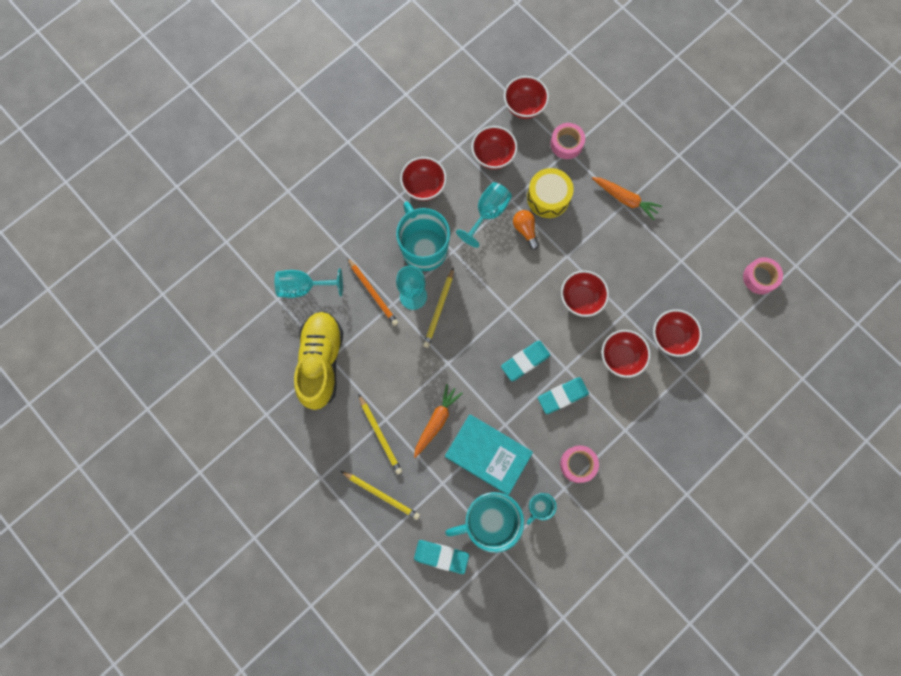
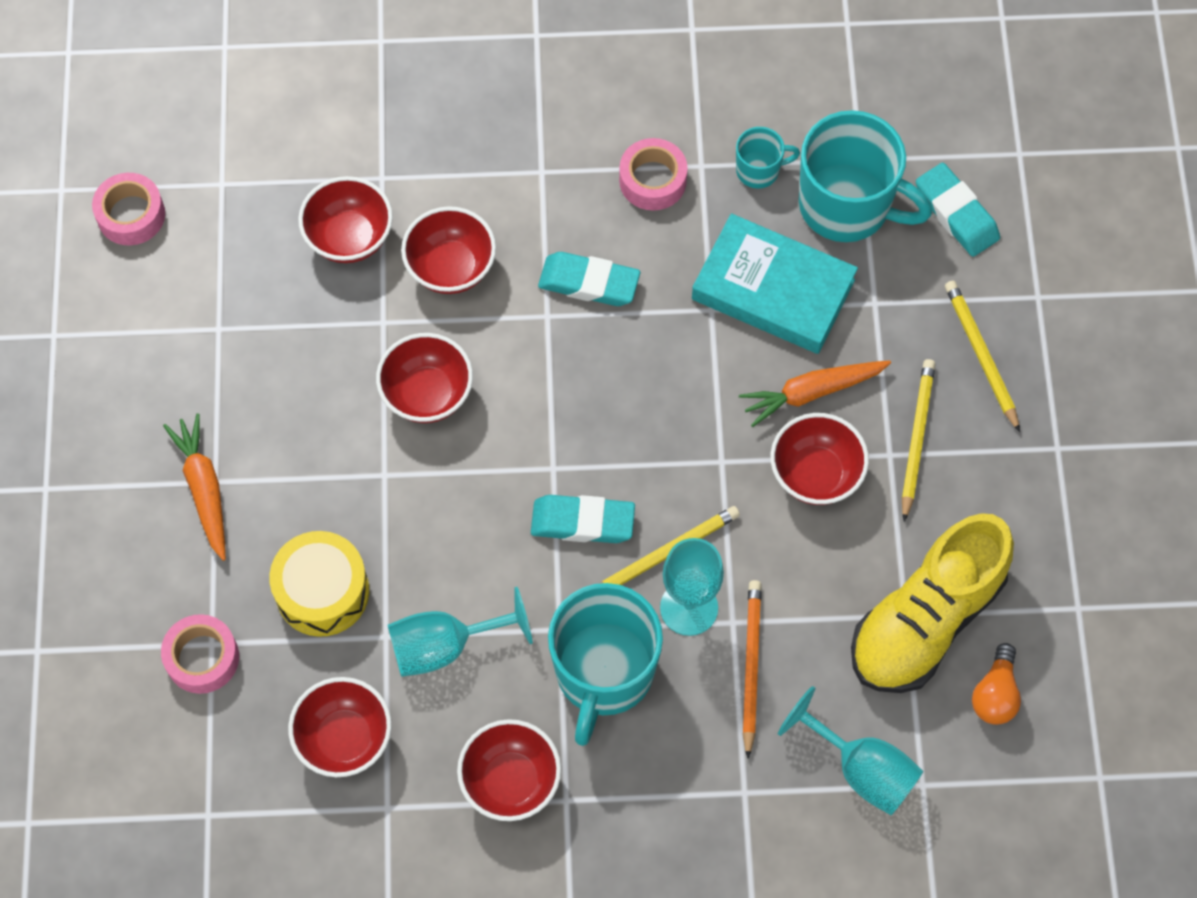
camera: 140 degrees left, 10 degrees down
(488, 454) = (773, 290): turquoise book -> turquoise book turned 45 degrees counterclockwise
(524, 107) = (206, 785): red bowl -> red bowl (815, 474)
(525, 230) = (411, 569): orange light bulb -> orange light bulb (995, 694)
(525, 361) = (599, 372): turquoise eraser -> turquoise eraser (582, 522)

